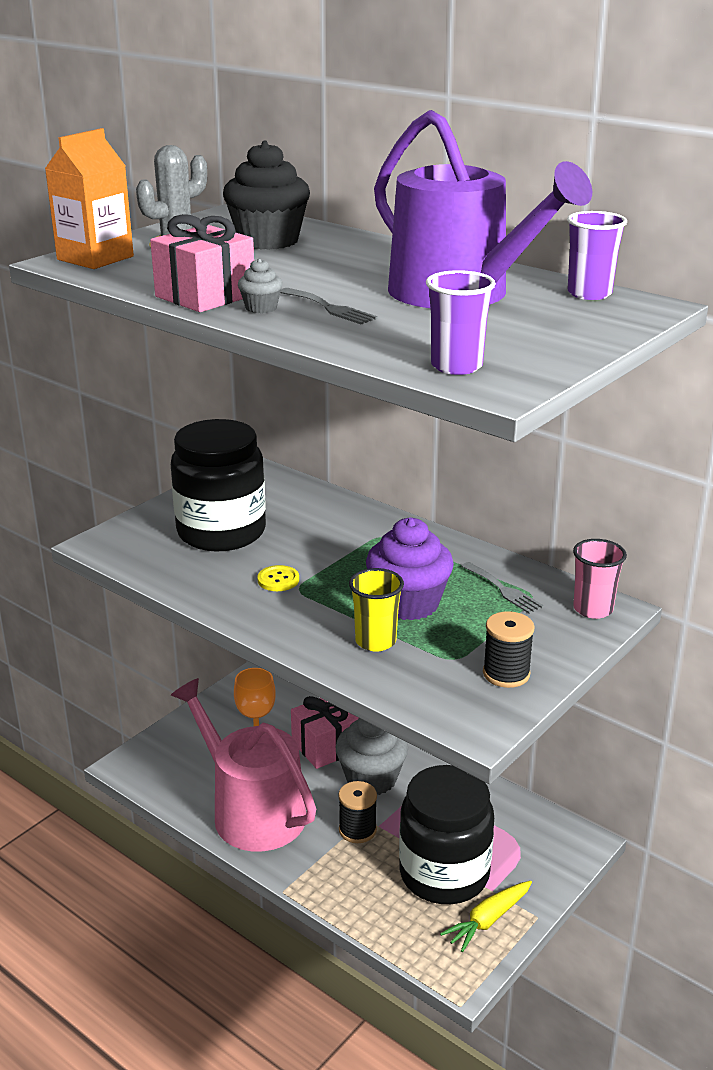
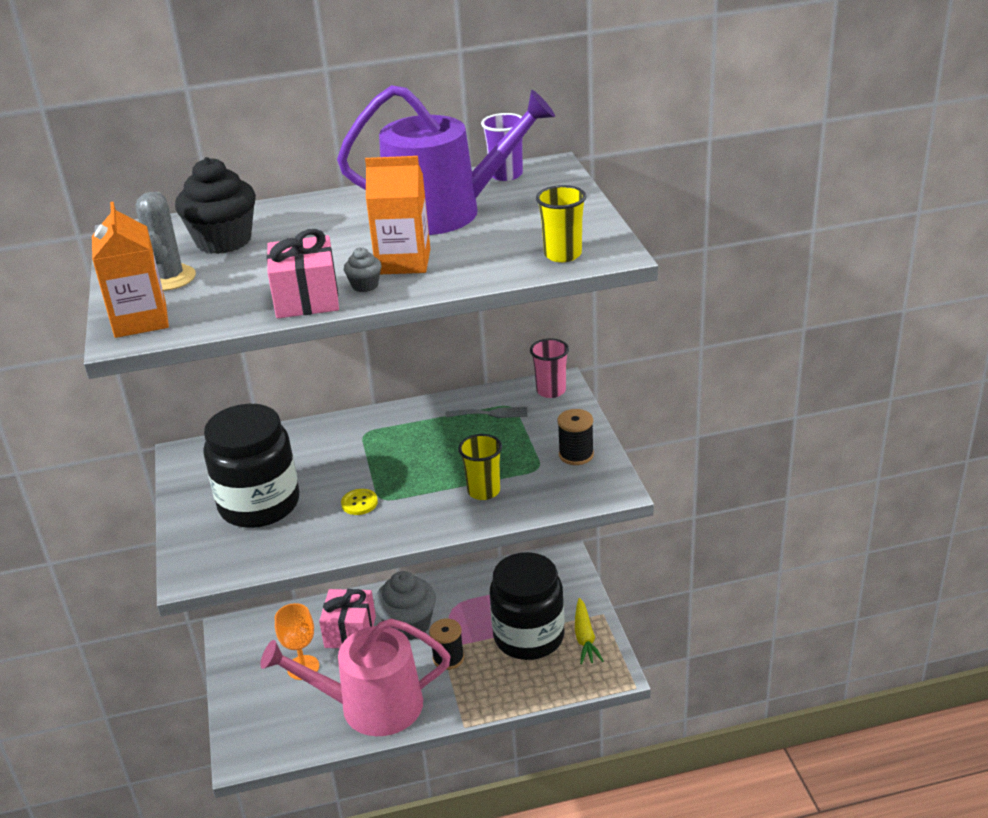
camera: 50 degrees left, 5 degrees up
(330, 308) = (403, 262): grey fork -> orange carton
(408, 603) = (459, 458): purple cupcake -> none
(456, 366) = (562, 254): purple cup -> yellow cup

